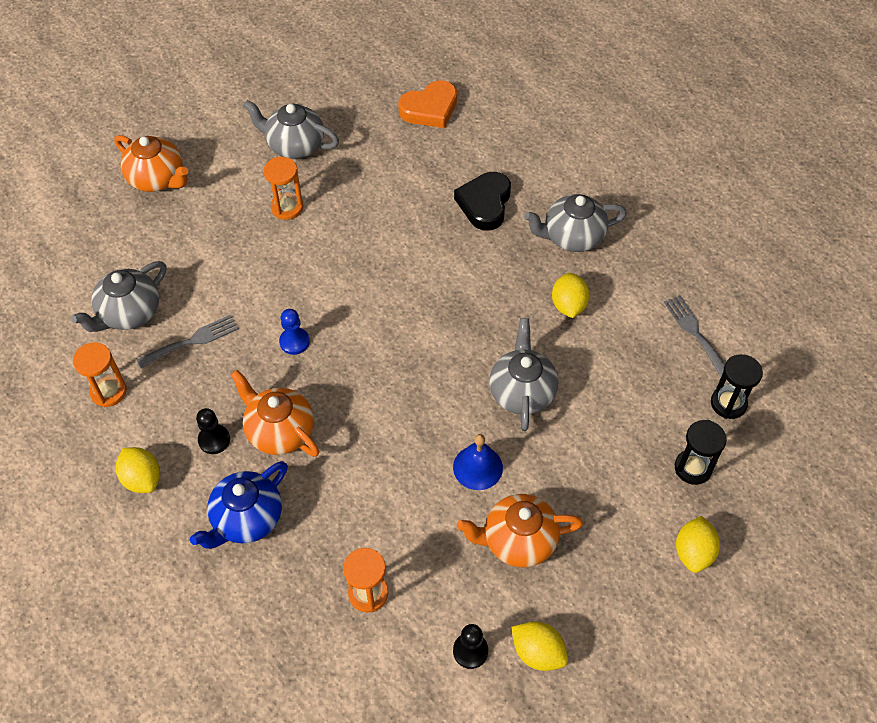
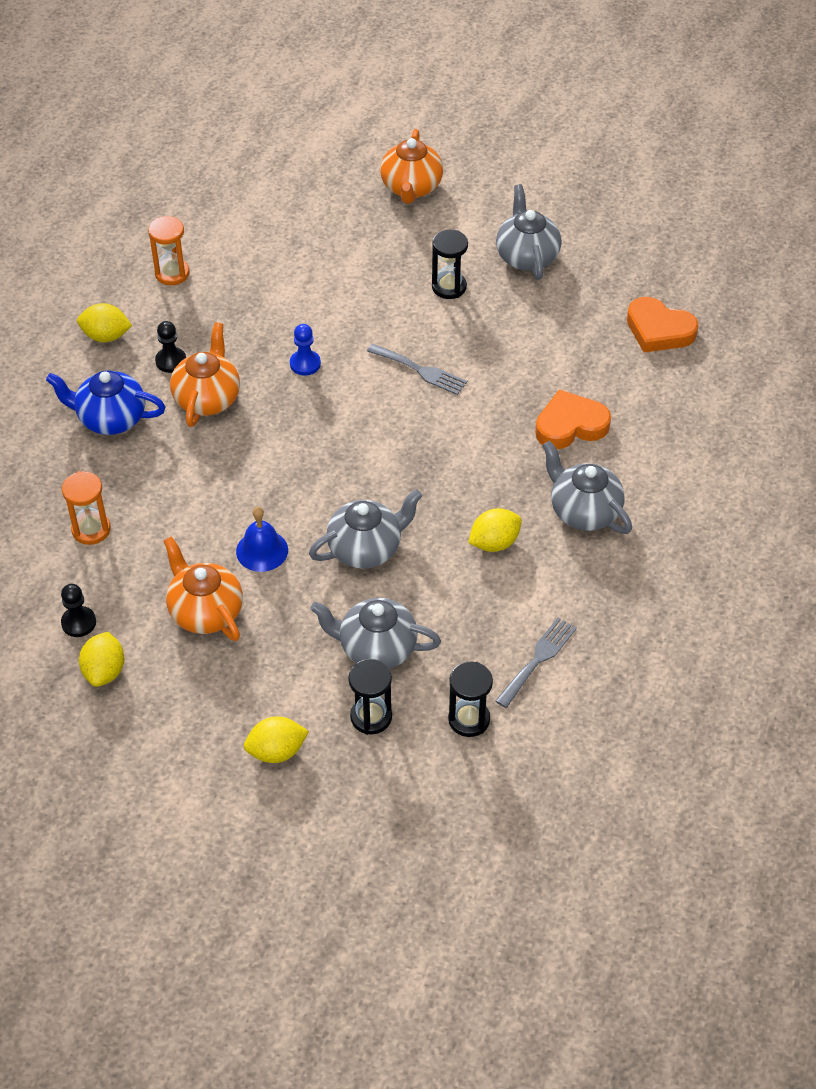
camera: 60 degrees right, 5 degrees down
(129, 313) = (257, 245): grey teapot -> grey teapot (376, 648)
(142, 479) = (106, 336): yellow lemon -> yellow lemon turned 75 degrees clockwise
(193, 341) = (258, 298): grey fork -> grey fork (421, 371)
(287, 207) = (449, 287): orange hourglass -> black hourglass
(485, 204) = (570, 425): black heart -> orange heart

